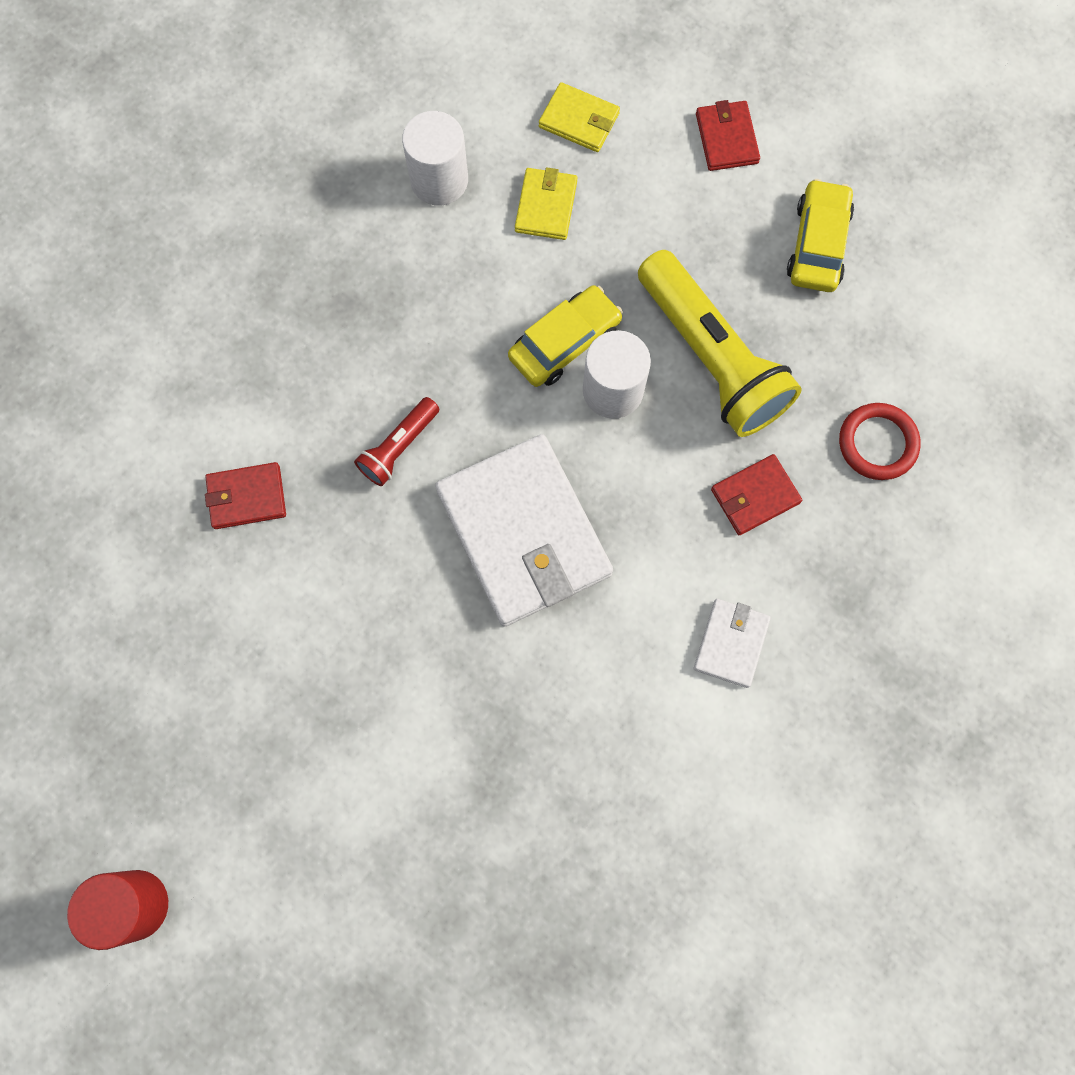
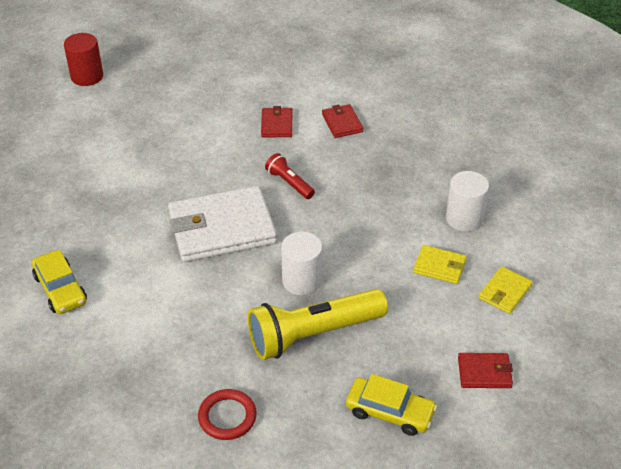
camera: 100 degrees right, 30 degrees down
(564, 343) = (340, 262): yellow car -> yellow car (60, 289)
(731, 643) = (120, 312): white wallet -> none
(755, 496) = (210, 340): red wallet -> red wallet (342, 123)

